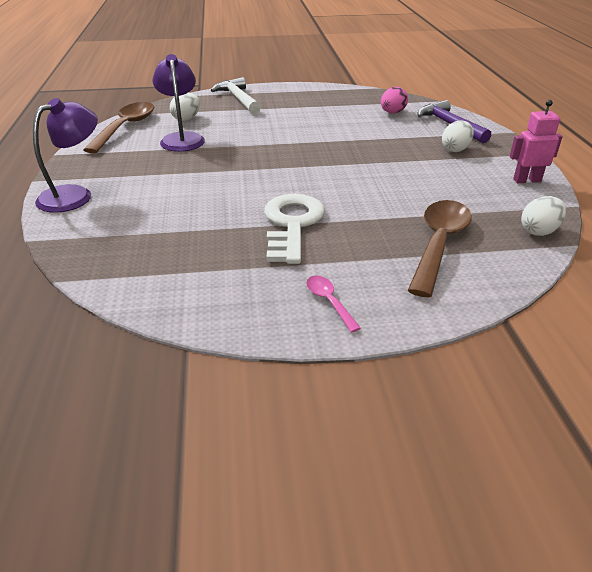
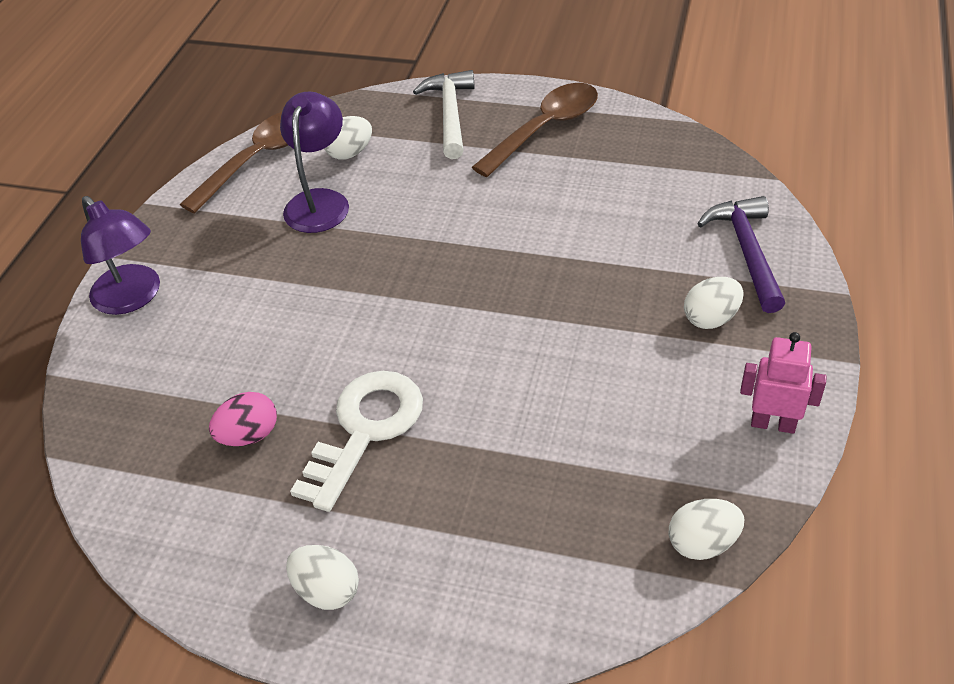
camera: 25 degrees right, 10 degrees up
(75, 195) = (133, 298): purple lamp -> purple lamp turned 75 degrees clockwise
(329, 301) = (327, 590): pink spoon -> white egg
(392, 113) = (672, 198): pink egg -> pink egg (249, 435)
(439, 244) = (536, 526): brown spoon -> brown spoon (545, 129)

